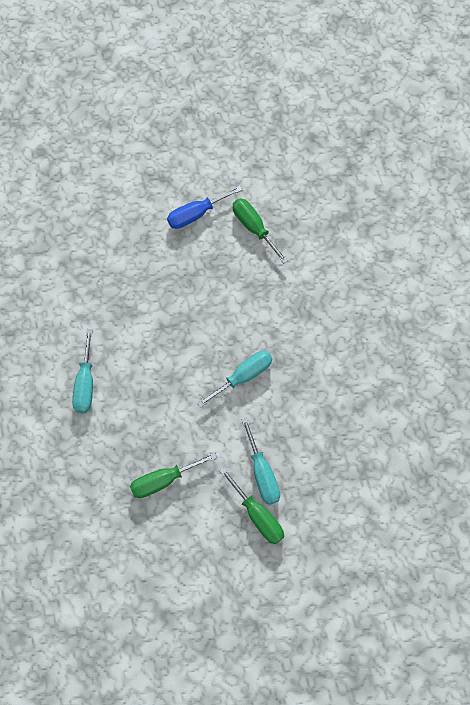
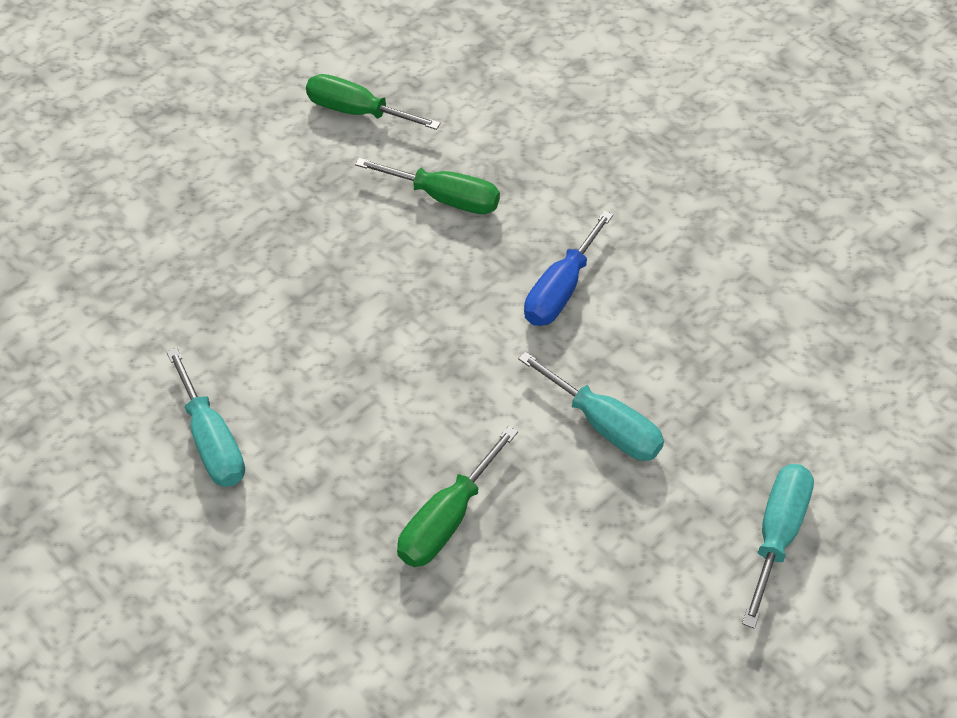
camera: 30 degrees left, 15 degrees down
(196, 214) = (254, 131): blue screwdriver -> blue screwdriver (560, 290)
(243, 376) = (476, 306): turquoise screwdriver -> turquoise screwdriver (776, 534)
(257, 515) = (642, 490): green screwdriver -> green screwdriver (445, 198)

